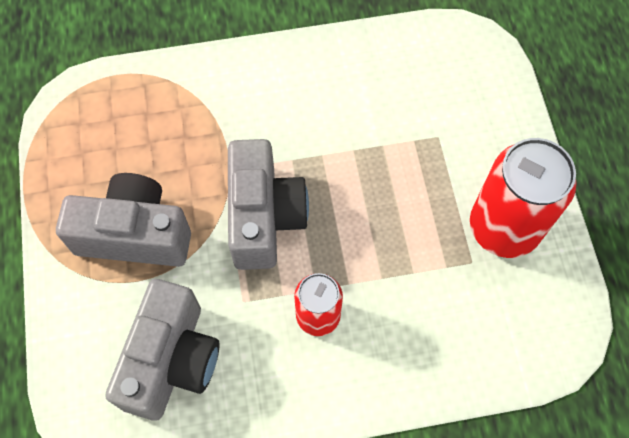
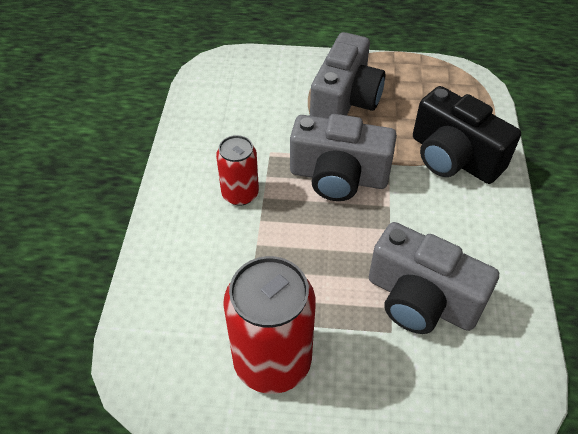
camera: 105 degrees right, 15 degrees down
(172, 360) = (241, 107): grey camera -> grey camera (421, 300)
(206, 108) = (453, 158): none -> black camera

